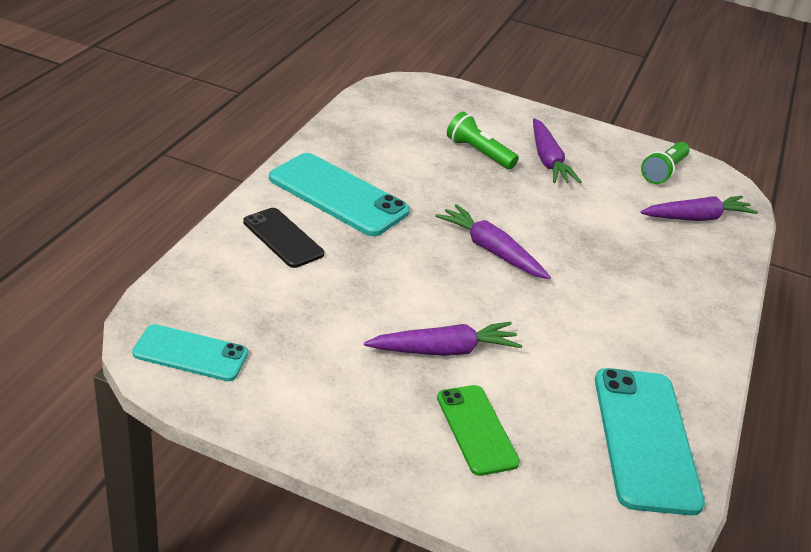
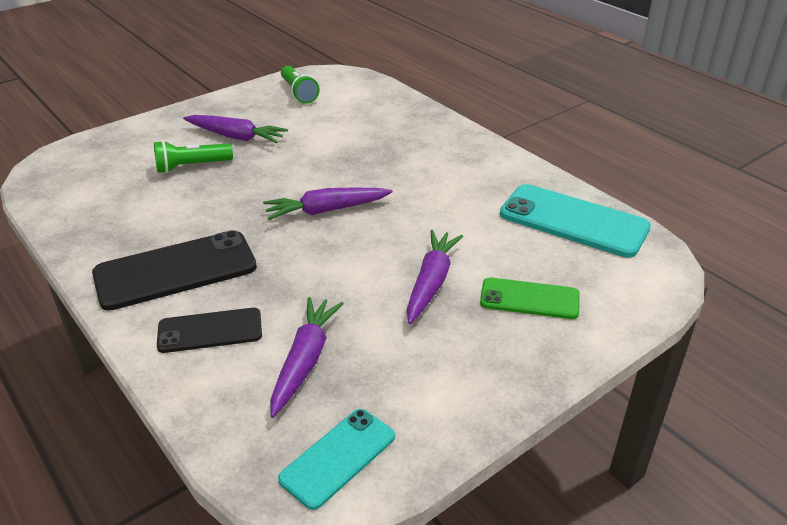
camera: 55 degrees left, 0 degrees up
(338, 195) = (175, 270): turquoise phone -> black phone
(696, 218) = (362, 102): purple carrot -> purple carrot (305, 360)

